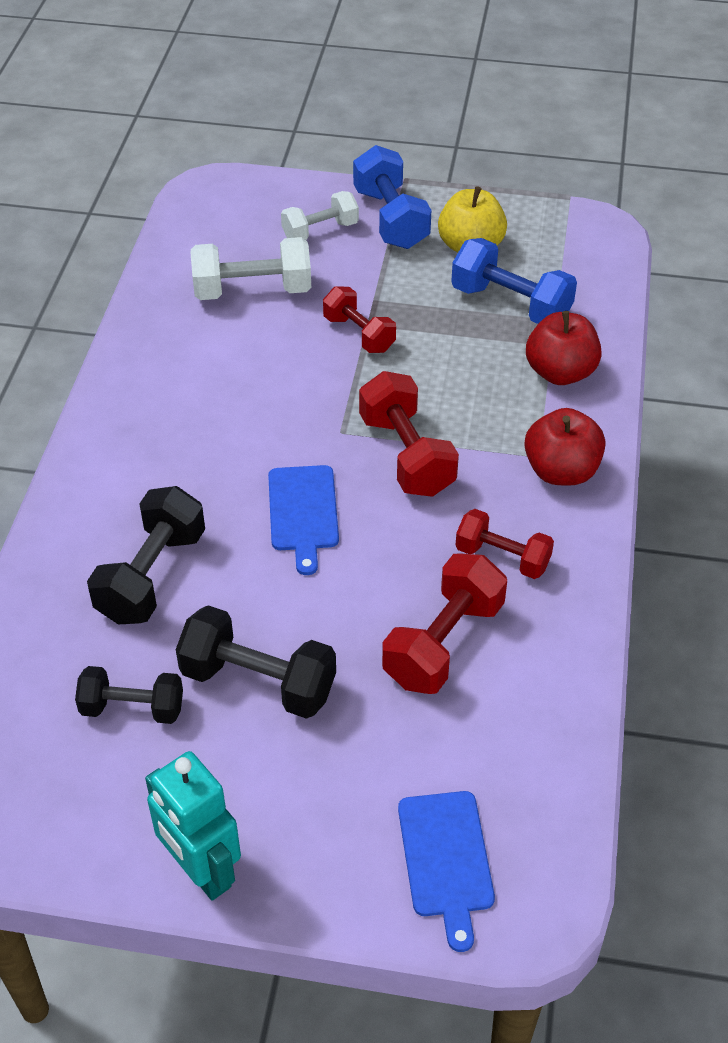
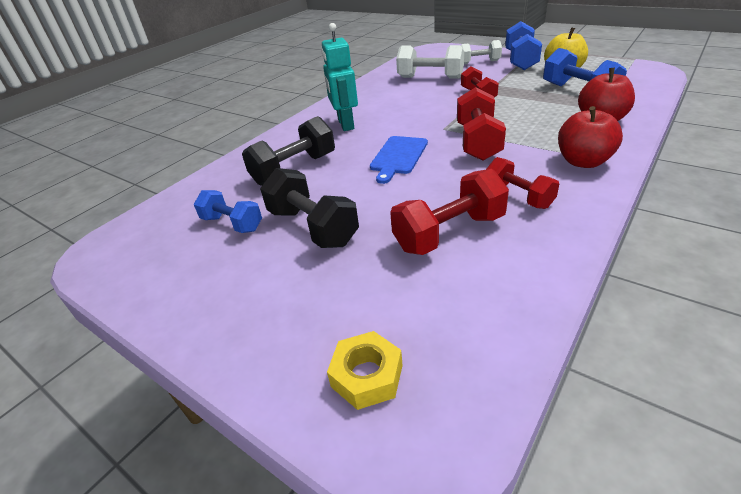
camera: 30 degrees right, 10 degrees down
(132, 708) = (232, 224): black dumbbell -> blue dumbbell
(201, 871) = (191, 323): turquoise robot -> turquoise robot (345, 124)
(446, 860) = (367, 376): blue cutting board -> yellow nut

